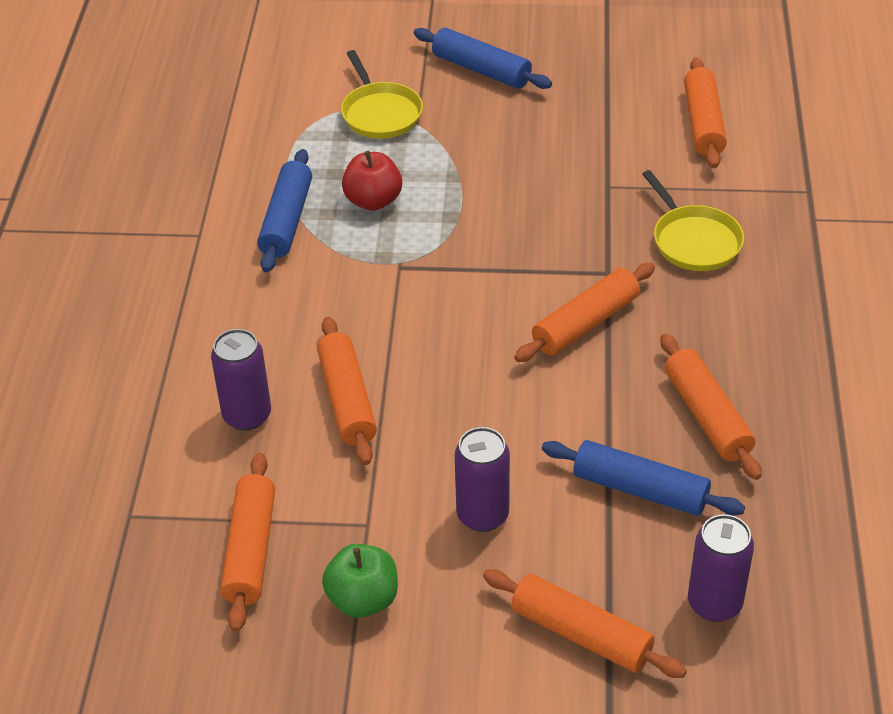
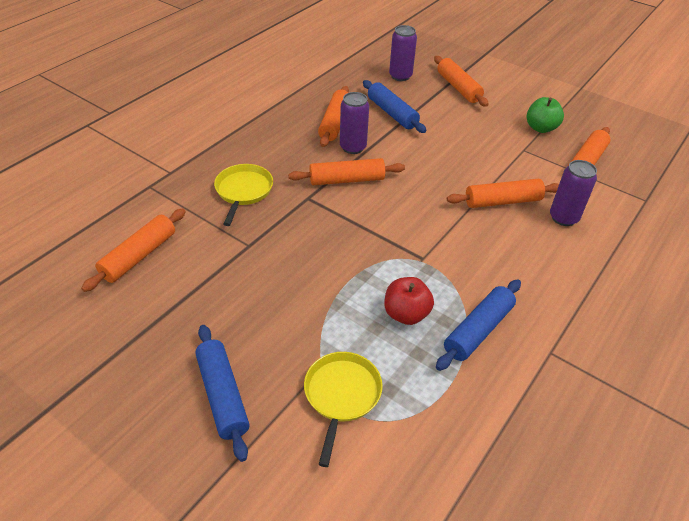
camera: 150 degrees left, 0 degrees up
(347, 400) = (502, 201): orange rolling pin -> orange rolling pin turned 60 degrees clockwise
(482, 515) = (468, 132): purple can -> purple can (353, 147)

